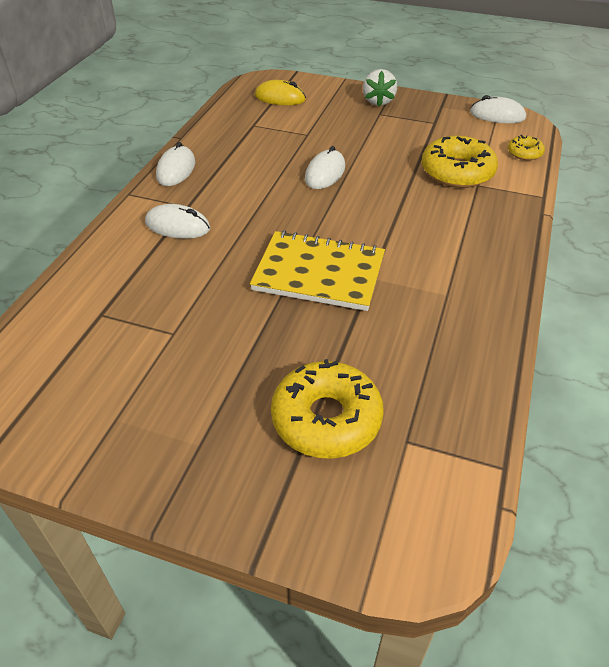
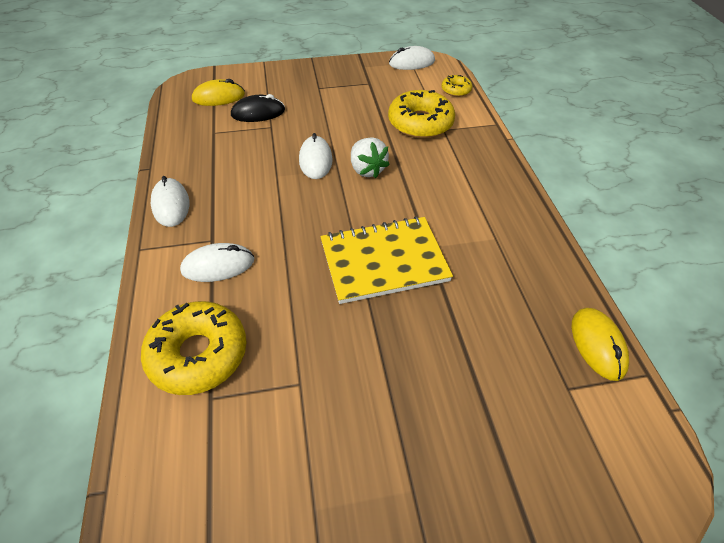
camera: 30 degrees left, 5 degrees up
(304, 120) = (258, 113): none -> black mouse
(326, 419) = (496, 402): yellow donut -> yellow donut (198, 354)
(378, 101) = (309, 76): white strawberry -> white strawberry (367, 170)
(472, 421) = (597, 345): none -> yellow mouse

